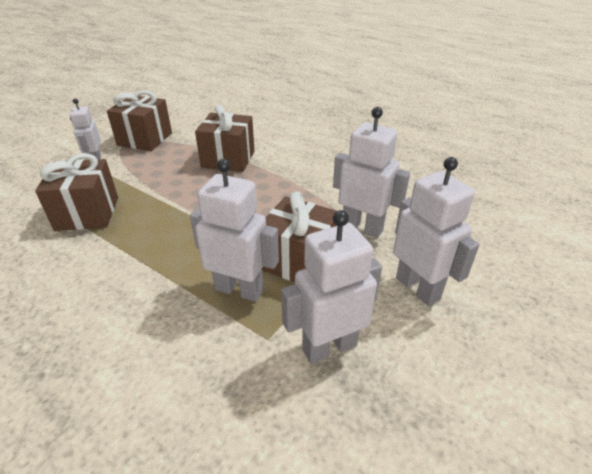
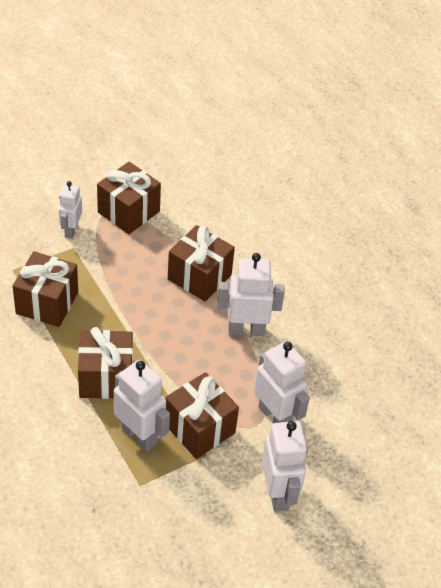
camera: 20 degrees right, 10 degrees up
(176, 252) = (106, 378): none -> brown gift
(329, 346) = (179, 509): white robot -> white robot (246, 330)

